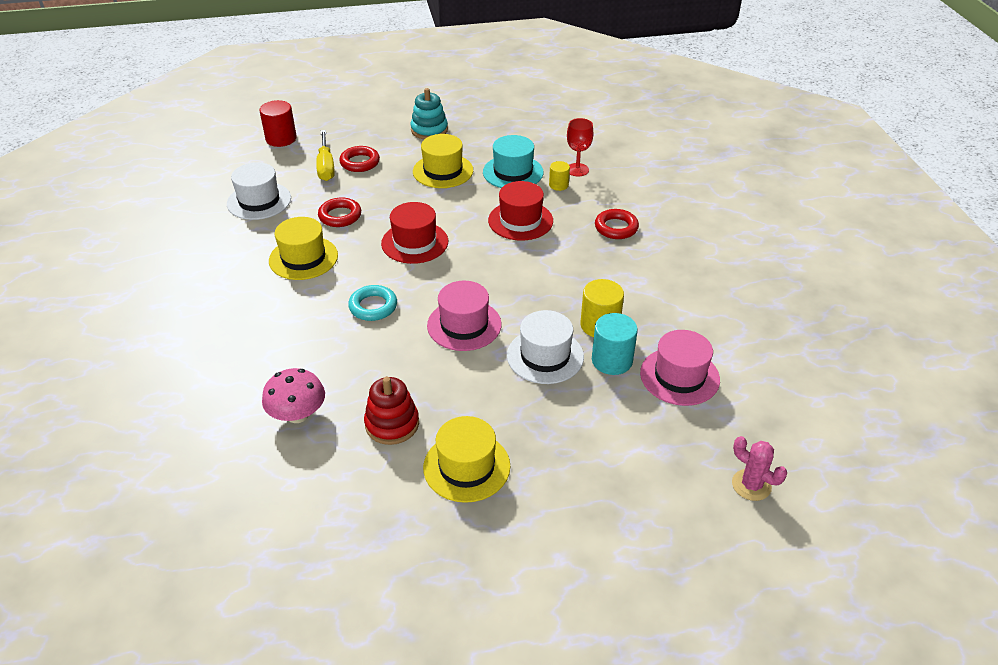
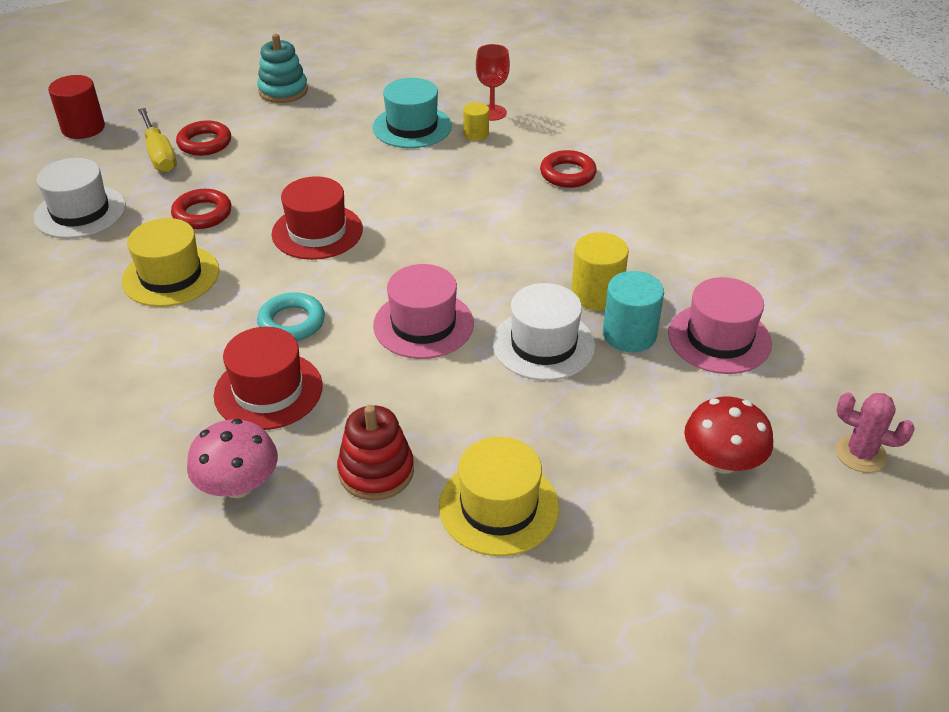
camera: 15 degrees left, 0 degrees up
(443, 171) = (320, 138): yellow hat -> none
(520, 220) = (445, 183): red hat -> red hat (268, 390)
(642, 468) = (722, 461): none -> red mushroom

